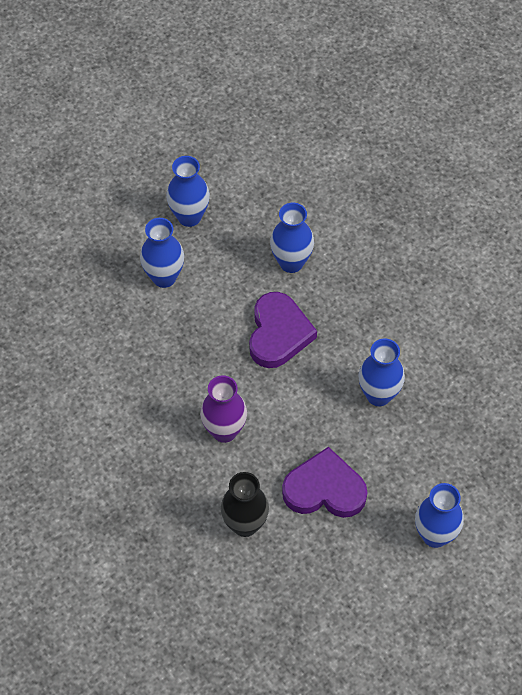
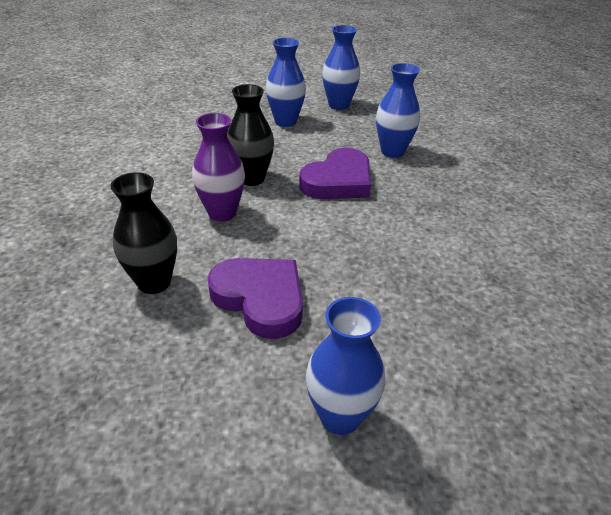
camera: 35 degrees right, 20 degrees down
(209, 377) = (252, 179): none -> black vase
(378, 395) = (391, 259): blue vase -> none

